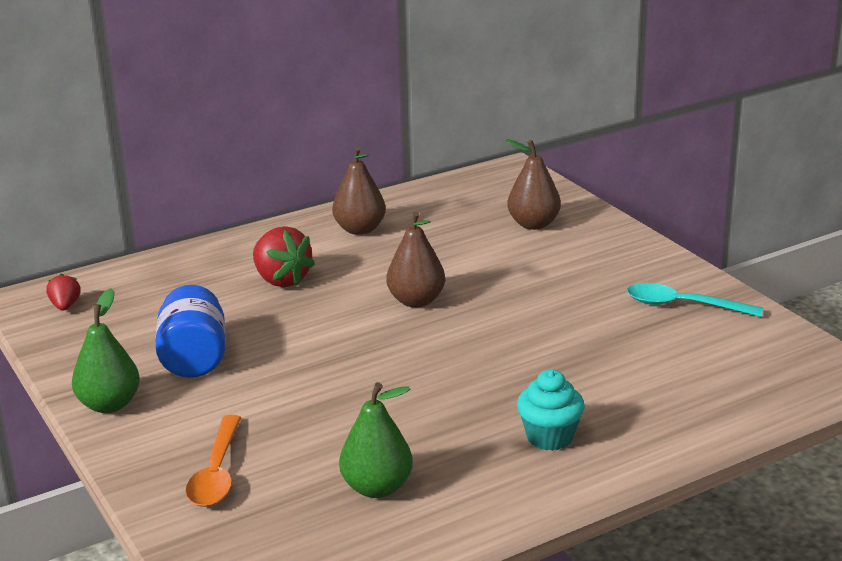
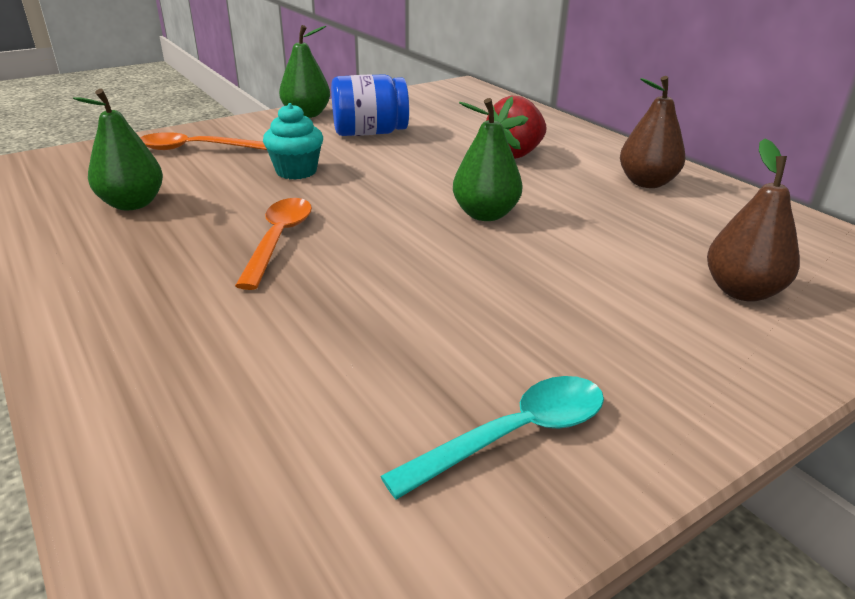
camera: 85 degrees right, 5 degrees up
(65, 306) = (452, 94): red strawberry -> none
(416, 301) = (485, 214): brown pear -> green pear
(460, 394) = (278, 240): none -> orange spoon
(549, 437) = (165, 292): turquoise cupcake -> turquoise cupcake (296, 171)
(683, 305) = (514, 435): turquoise spoon -> turquoise spoon turned 45 degrees clockwise

